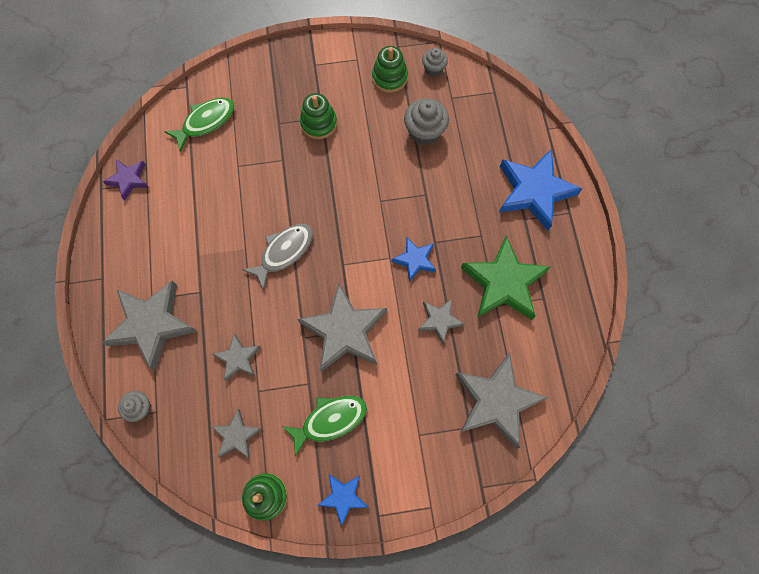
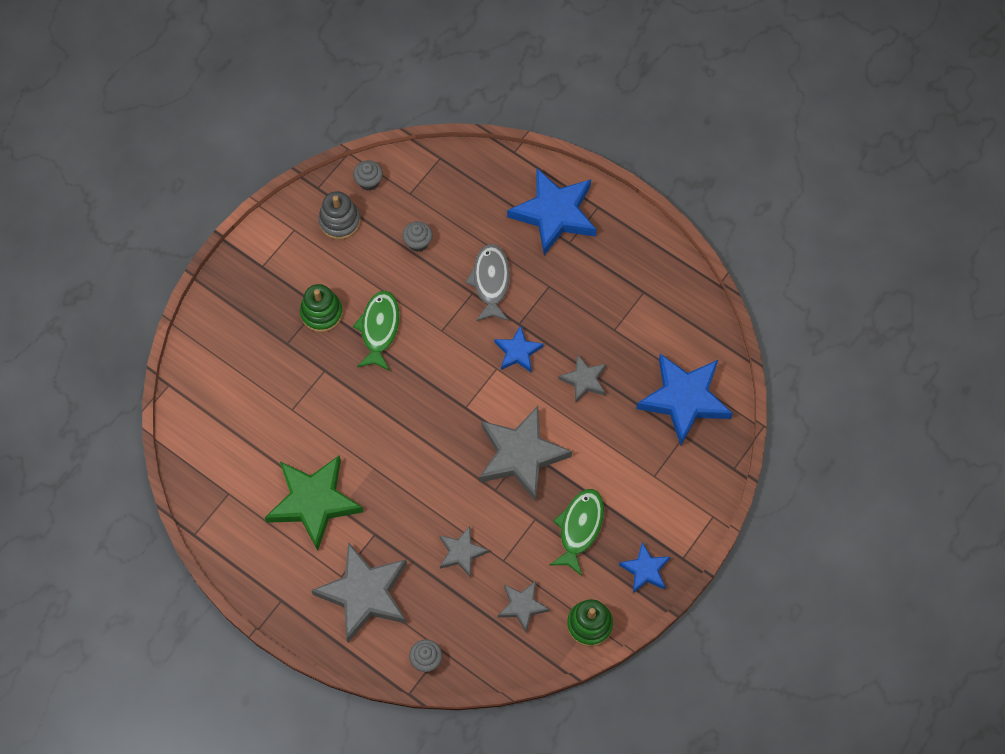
camera: 45 degrees left, 5 degrees down
(128, 180) = (210, 505): purple star -> none
(206, 122) = (222, 398): green fish -> green fish (379, 329)
(284, 252) = (408, 441): grey fish -> grey fish (490, 282)
(389, 77) = (339, 221): green stacking toy -> grey stacking toy
(424, 132) = (418, 242): grey cupcake -> grey cupcake, size x0.61
(496, 401) = (684, 399): grey star -> blue star
(504, 283) = (603, 307): green star -> green star (314, 502)

